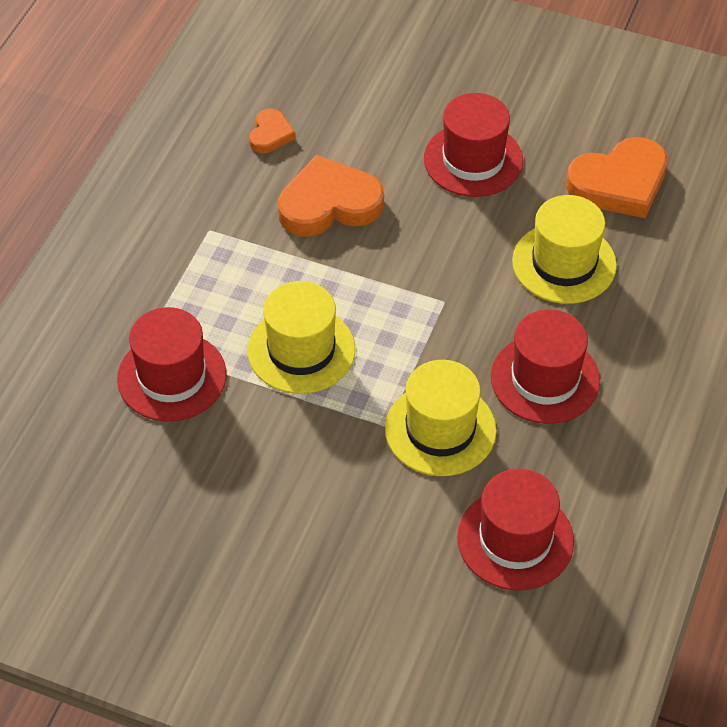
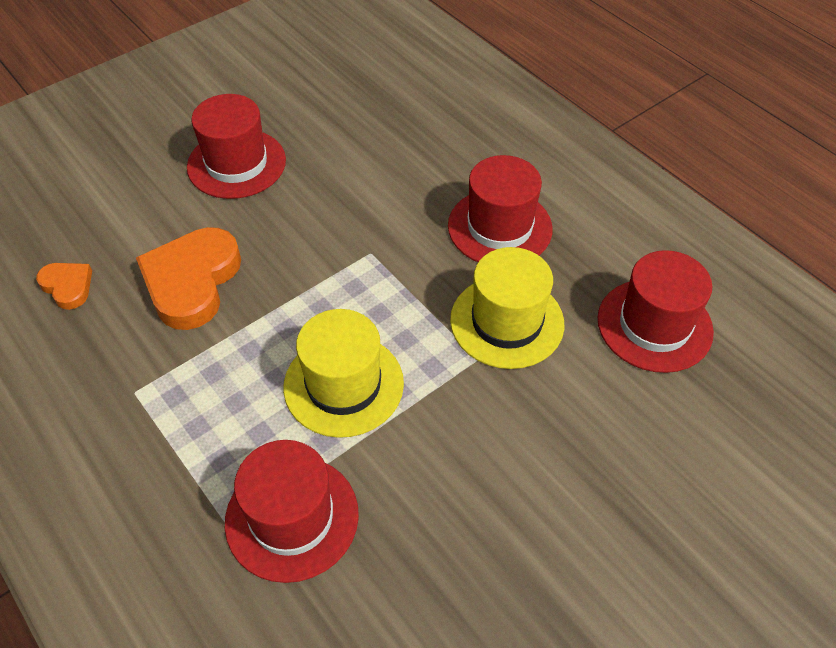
camera: 60 degrees left, 0 degrees up
(564, 263) = (391, 161): yellow hat -> none
(619, 183) = (340, 94): orange heart -> none

